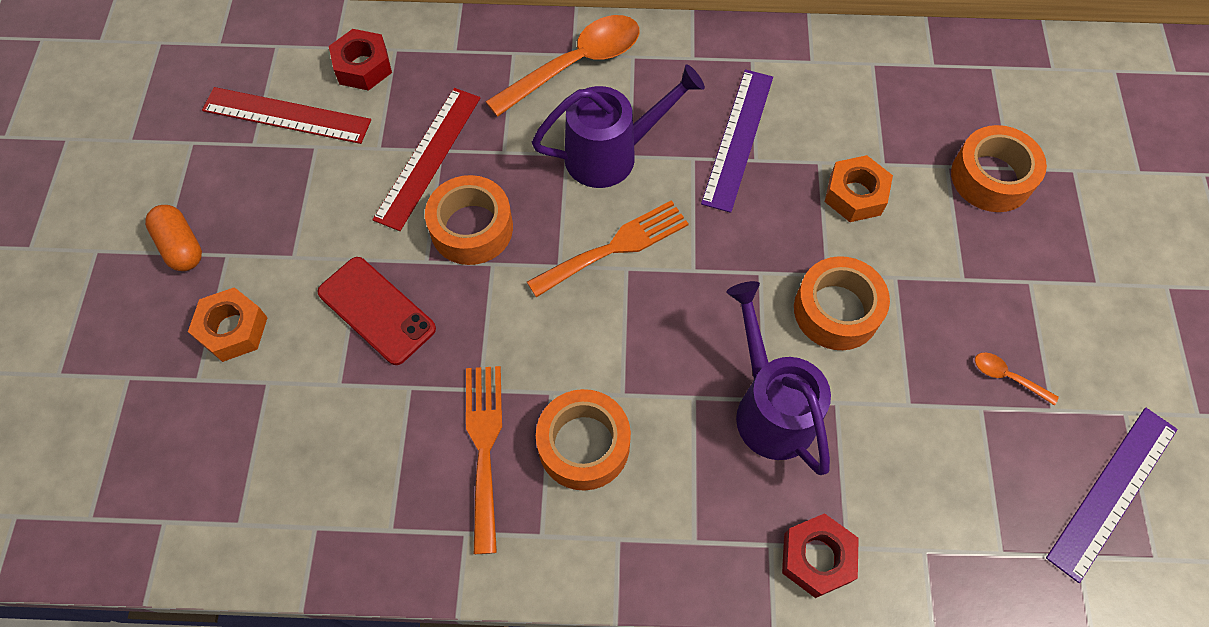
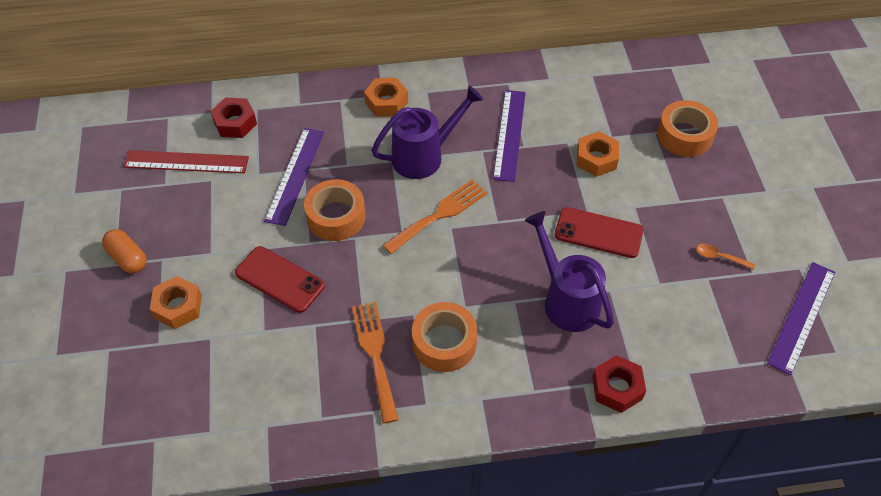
camera: 10 degrees left, 10 degrees down
(428, 157) = (295, 175): red ruler -> purple ruler
(575, 65) = (386, 102): orange spoon -> orange nut
(836, 310) = (598, 233): orange tape -> red phone

